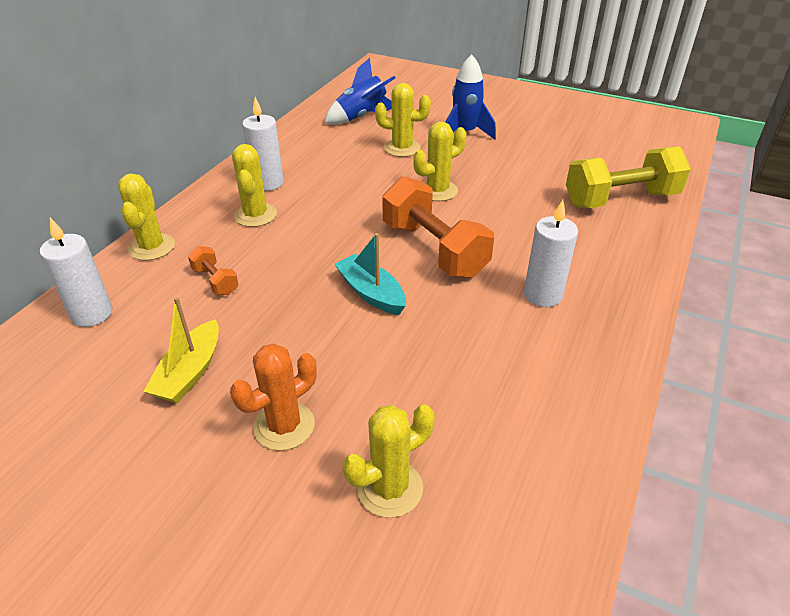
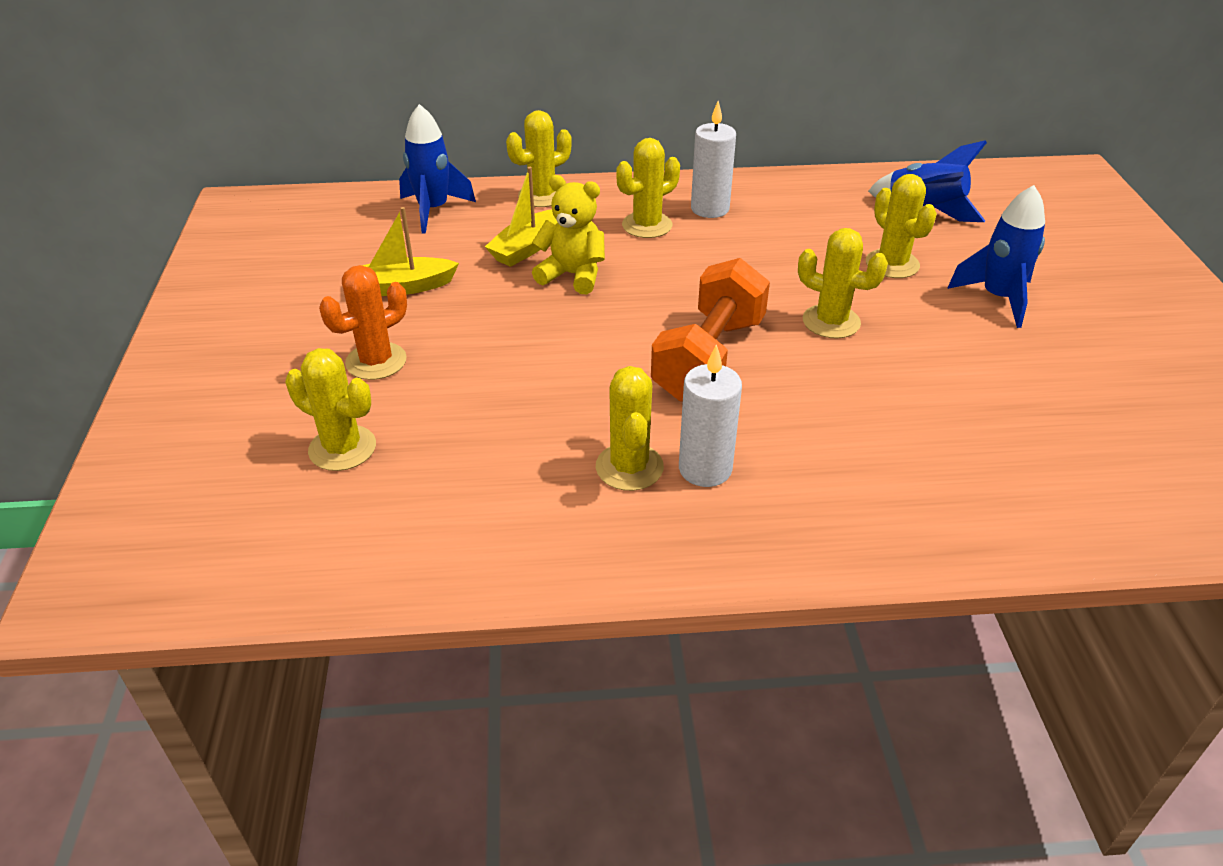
camera: 60 degrees right, 0 degrees up
(92, 314) = (433, 210): white candle -> blue rocket
(215, 281) = (527, 248): orange dumbbell -> yellow boat
(278, 271) = (573, 275): none -> yellow teddy bear
(284, 426) = (376, 361): orange cactus -> orange cactus turned 60 degrees counterclockwise
(371, 293) = (592, 343): turquoise boat -> none
(520, 327) = (629, 467): none -> yellow cactus
(621, 200) = (1008, 489): yellow dumbbell -> none

